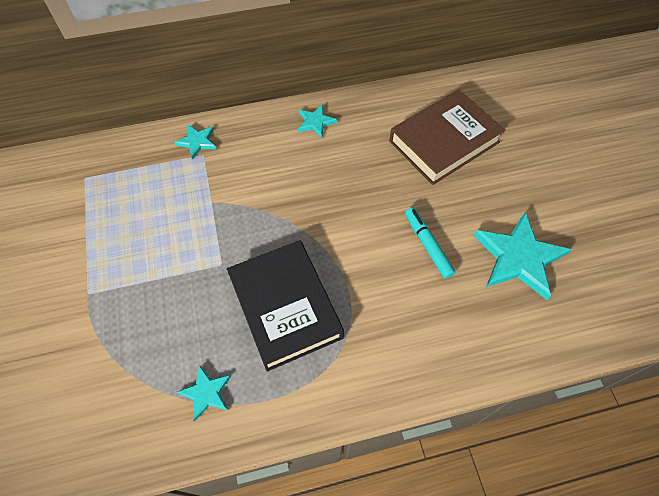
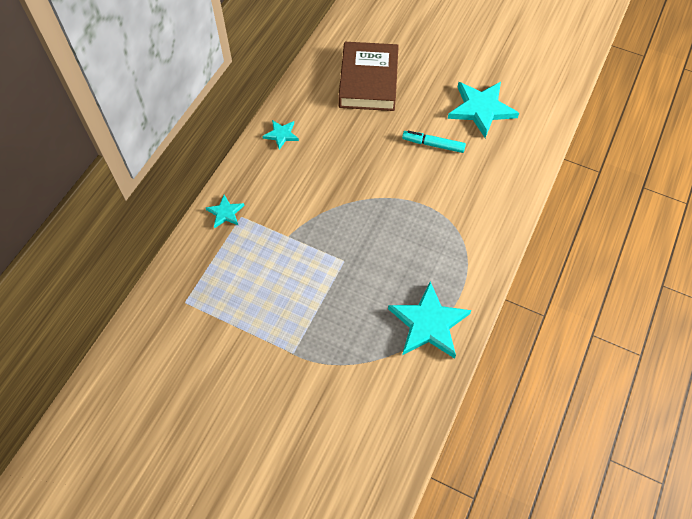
camera: 50 degrees left, 0 degrees up
(206, 393) = (428, 323): turquoise star -> turquoise star, size x1.98
(285, 307) = (408, 245): black book -> none

